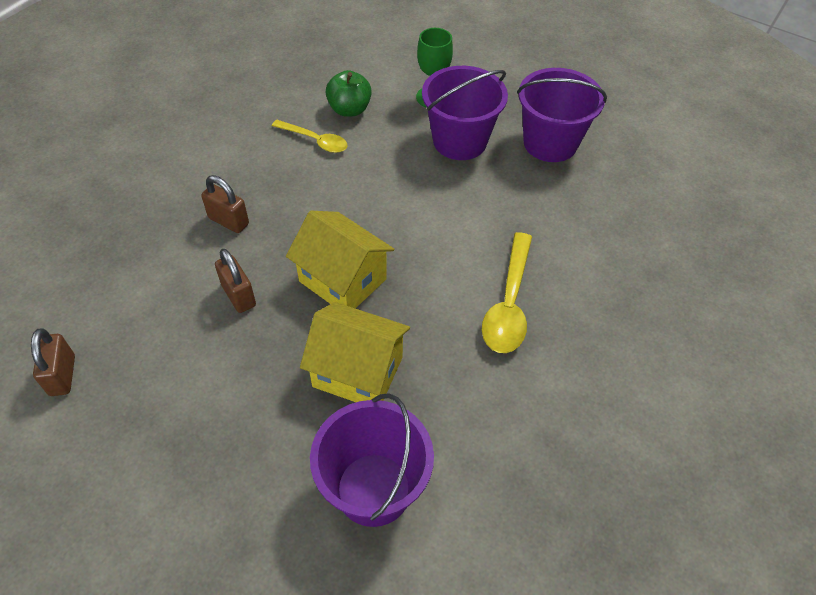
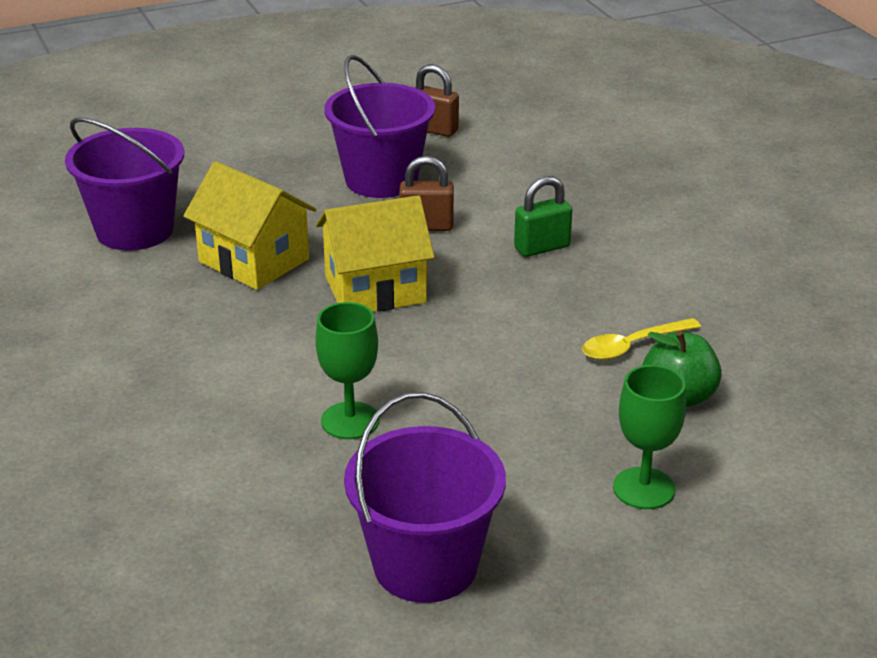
camera: 125 degrees right, 20 degrees down
(228, 221) = (542, 247): brown padlock -> green padlock
(358, 372) = (254, 260): yellow house -> yellow house turned 75 degrees clockwise
(459, 141) = (517, 471): purple bucket -> purple bucket (381, 180)
(480, 221) = (350, 421): none -> green goblet
(509, 304) = (208, 384): yellow spoon -> none

